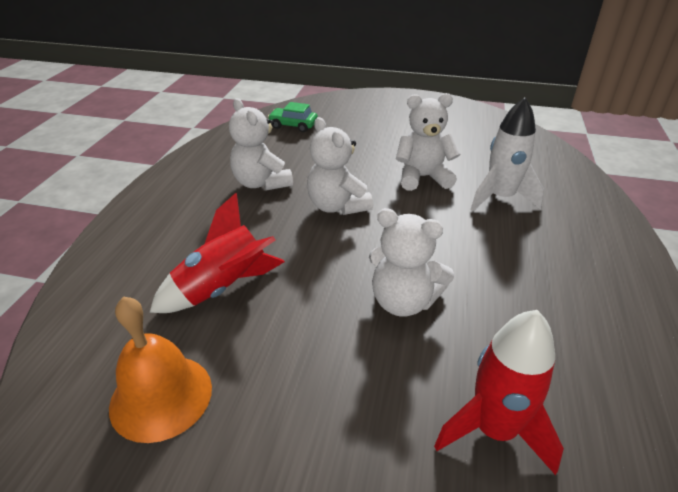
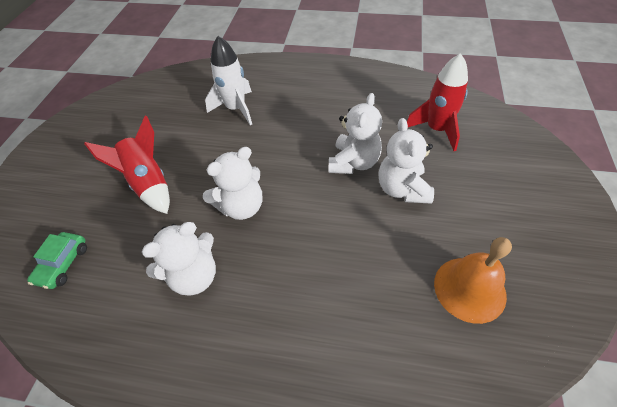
camera: 90 degrees left, 15 degrees up
(223, 288) = (358, 275): red rocket -> red rocket (148, 183)
(423, 177) = (201, 150): white teddy bear -> white teddy bear (402, 189)

